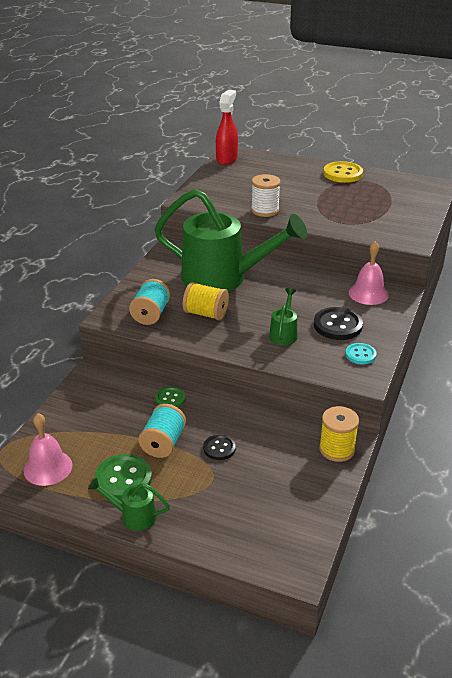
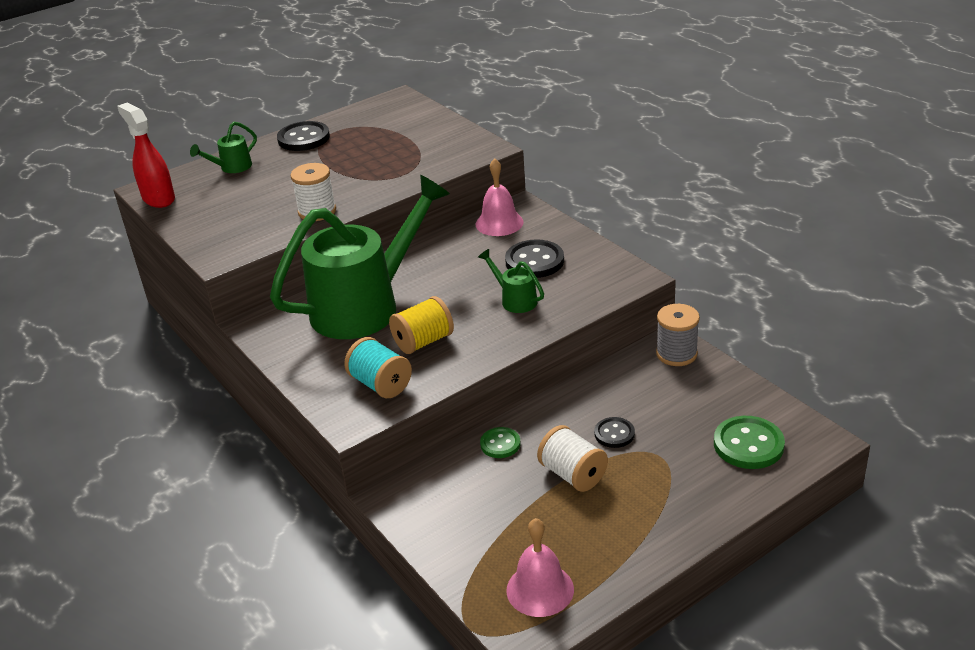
camera: 55 degrees left, 0 degrees up
(123, 479) = (608, 526): green button -> green button (748, 444)
(133, 516) = (674, 536): green watering can -> green watering can (232, 168)
(163, 443) = (572, 474): turquoise spool -> white spool
(337, 449) = (676, 354): yellow spool -> grey spool
(343, 174) = (303, 138): yellow button -> black button
(360, 355) = (595, 266): turquoise button -> none

